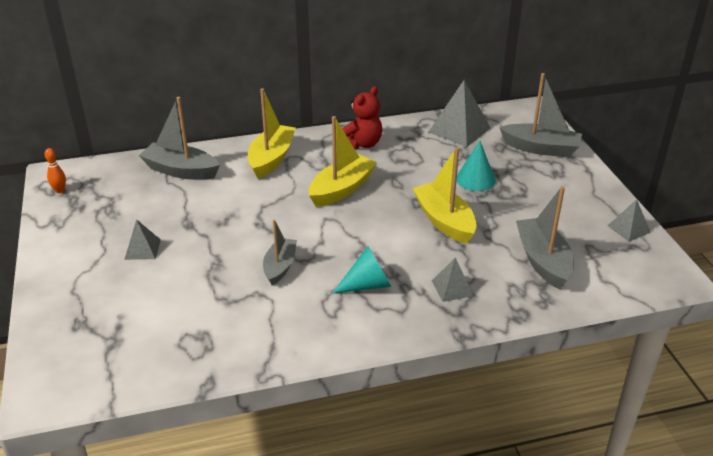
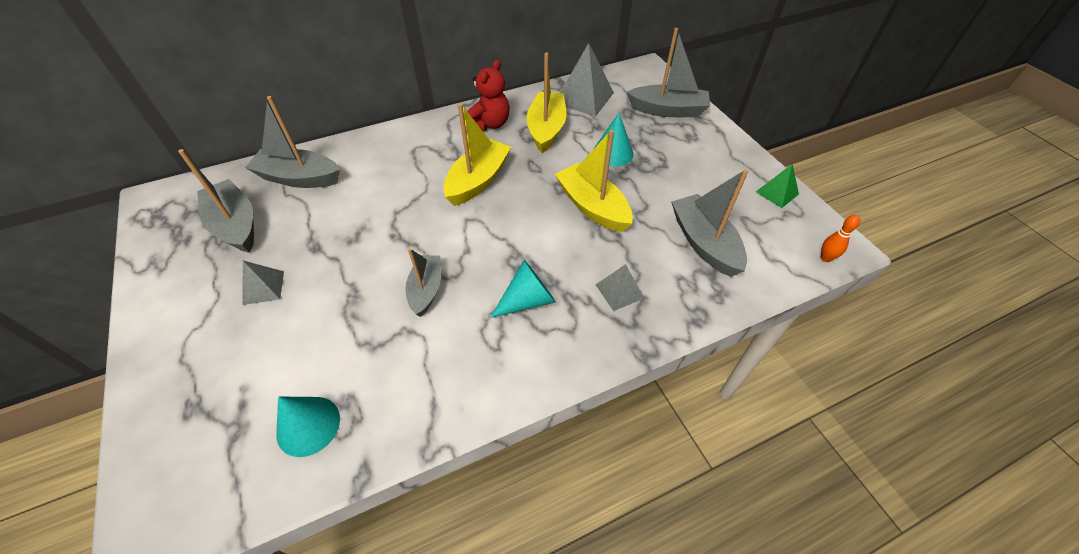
camera: 10 degrees left, 15 degrees up
(60, 190) = (159, 220): orange bowling pin -> orange bowling pin (825, 258)
(123, 201) = (236, 225): none -> grey boat
(169, 347) = (308, 425): none -> turquoise cone
(271, 158) = (397, 152): yellow boat -> yellow boat (546, 129)
(628, 229) = (777, 193): grey pyramid -> green pyramid

